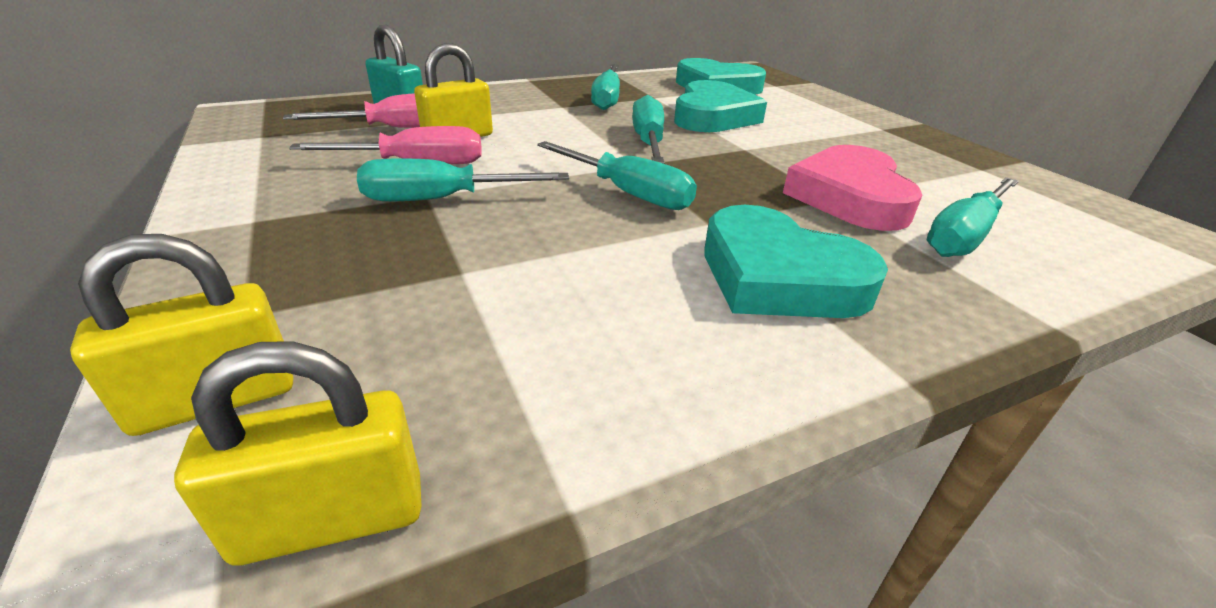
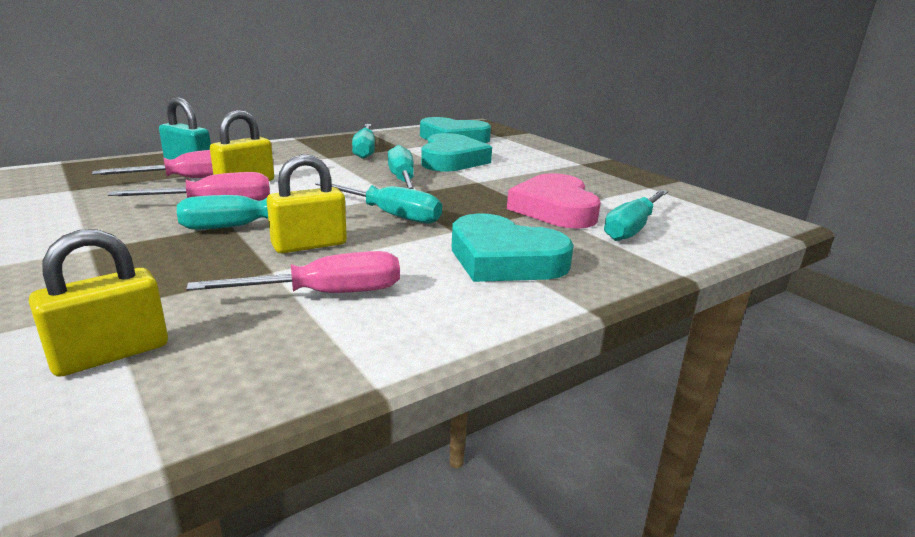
camera: 10 degrees left, 10 degrees down
(332, 519) = (220, 404): yellow padlock -> yellow padlock (309, 245)
(524, 318) = (326, 294): none -> pink screwdriver

